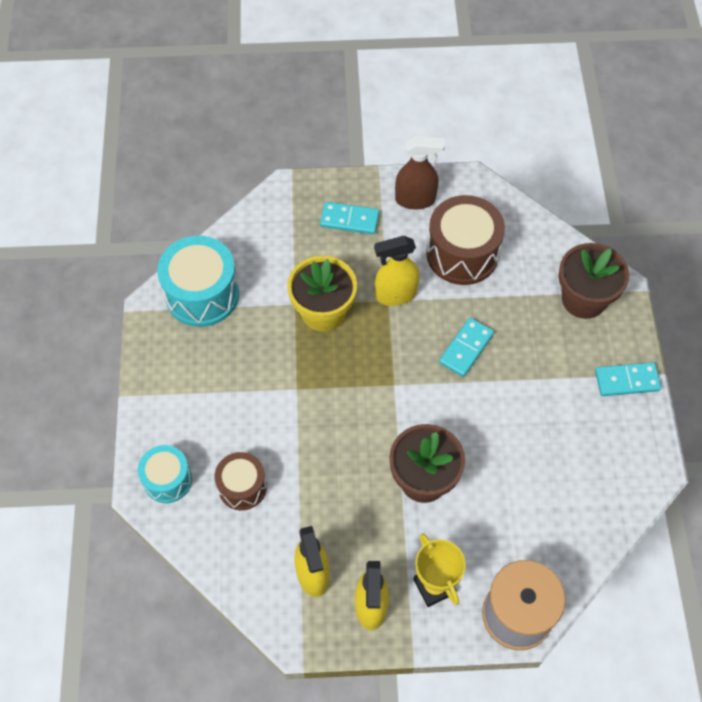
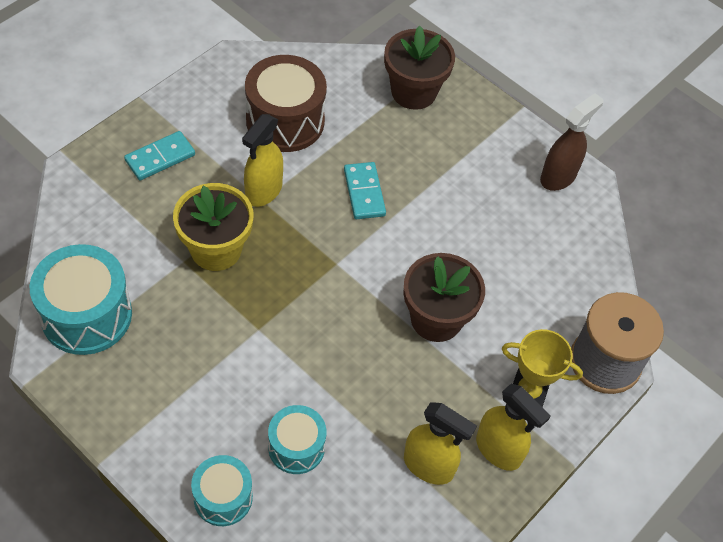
camera: 50 degrees left, 5 degrees down
(242, 487) = (296, 447): brown drum -> turquoise drum
(415, 200) = (201, 104): brown spray bottle -> brown spray bottle (558, 177)
(627, 381) = (504, 130): turquoise domino -> none

